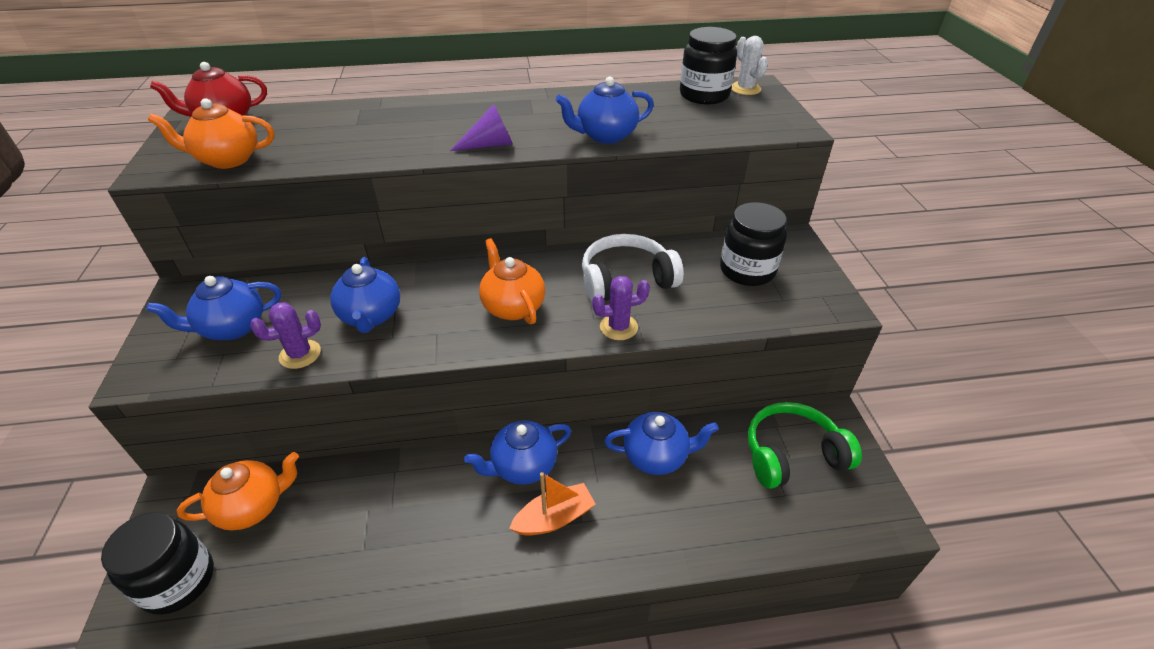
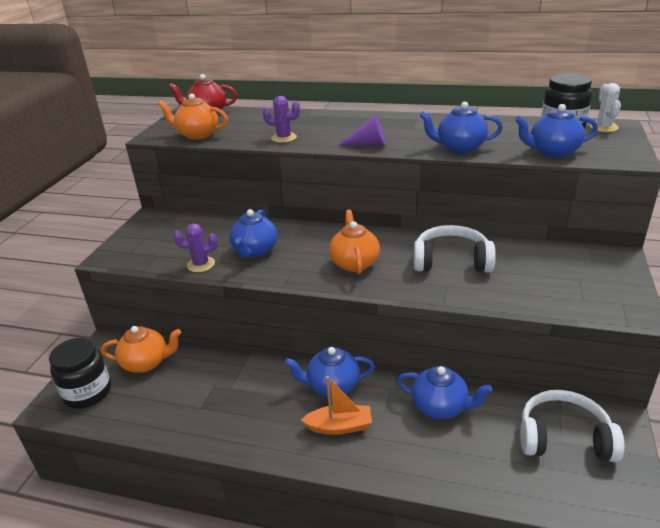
camera: 25 degrees right, 10 degrees down
(232, 328) = (169, 242): blue teapot -> blue teapot (552, 152)
(618, 327) = (428, 291): purple cactus -> purple cactus (284, 138)
(747, 270) = (561, 272): black jar -> none
(792, 455) = (564, 438): green headphones -> white headphones

